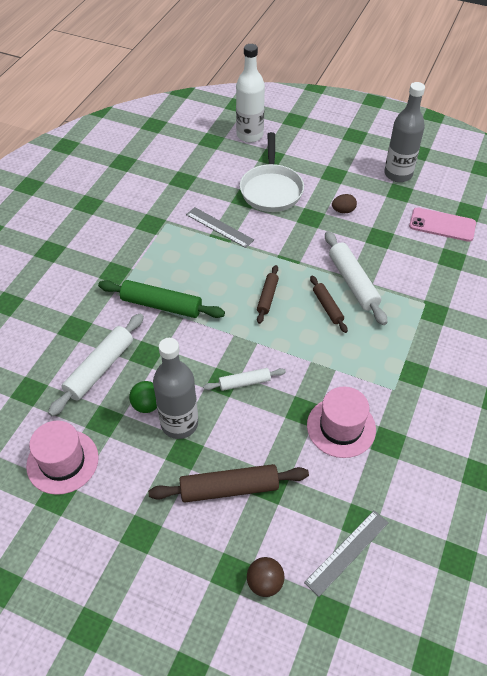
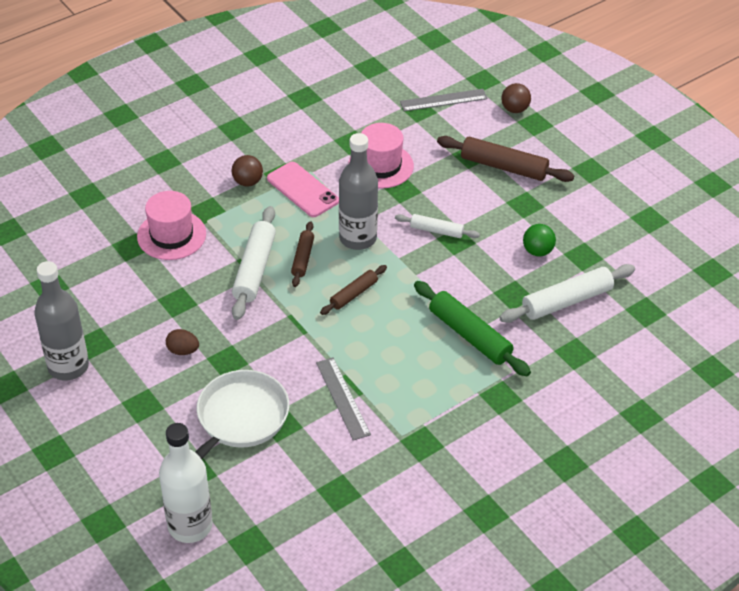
camera: 150 degrees left, 5 degrees down
(62, 461) = (634, 241): pink hat -> pink hat (171, 235)
(179, 424) = (516, 225): grey bottle -> grey bottle (358, 238)
(431, 351) = (248, 182): none -> brown ball
(442, 225) = (96, 283): pink phone -> pink phone (302, 190)

